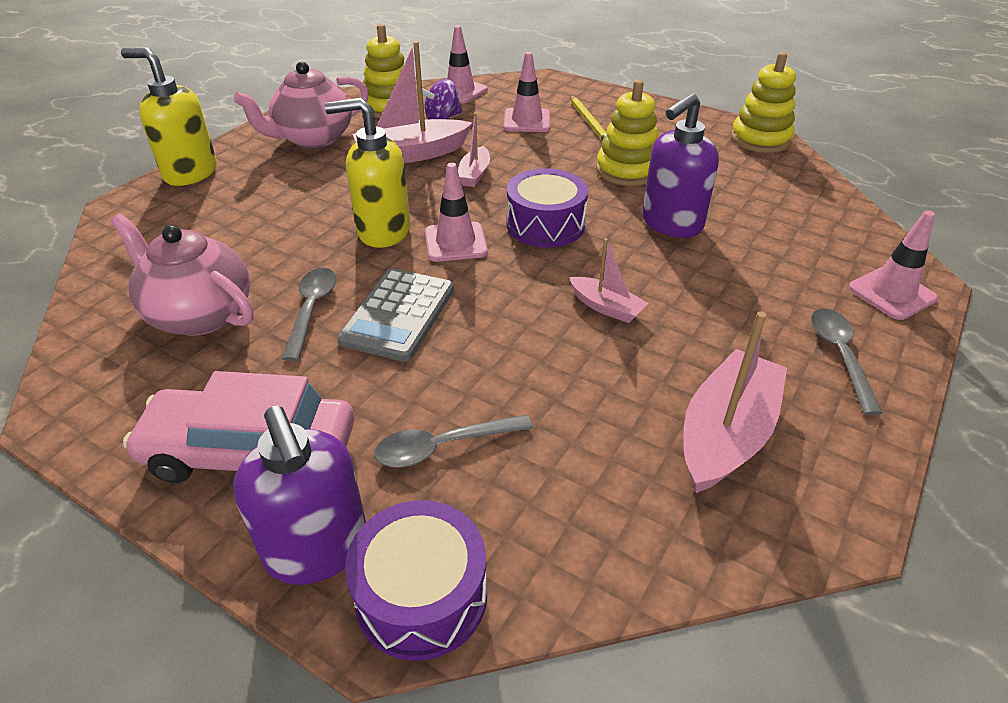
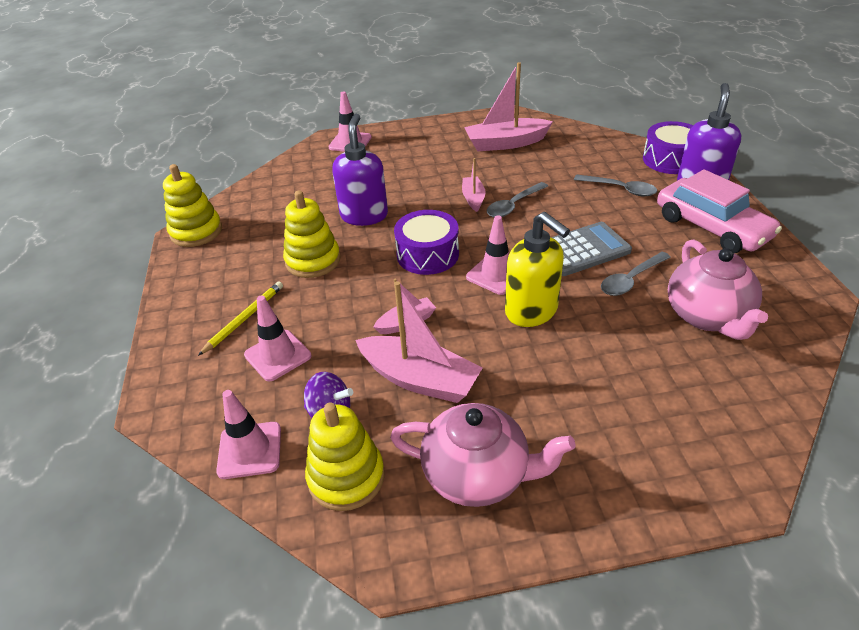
camera: 130 degrees left, 0 degrees up
(190, 173) = (646, 504): yellow soap dispenser -> none
(671, 224) = (364, 215): purple soap dispenser -> purple soap dispenser turned 90 degrees counterclockwise
(839, 355) = (418, 139): grey spoon -> grey spoon (513, 205)

